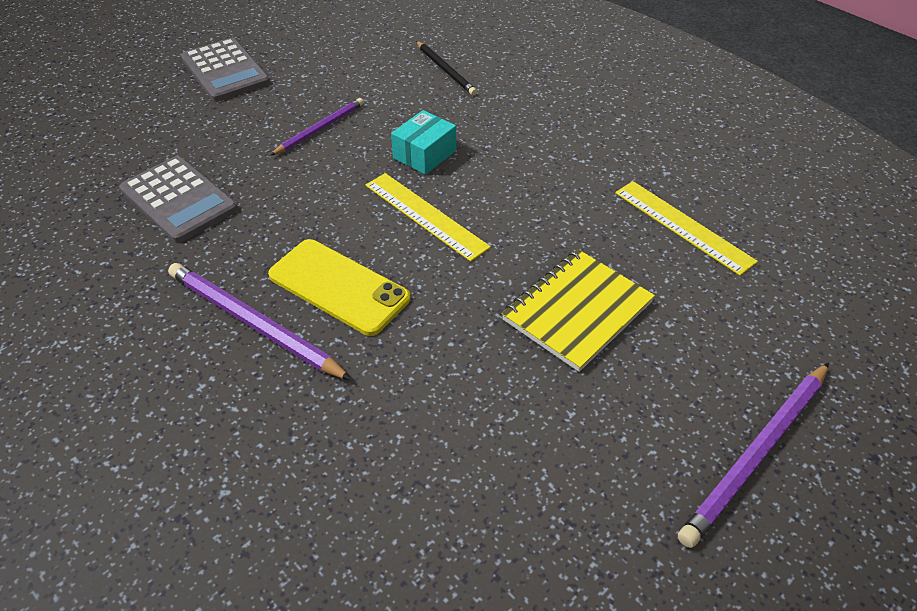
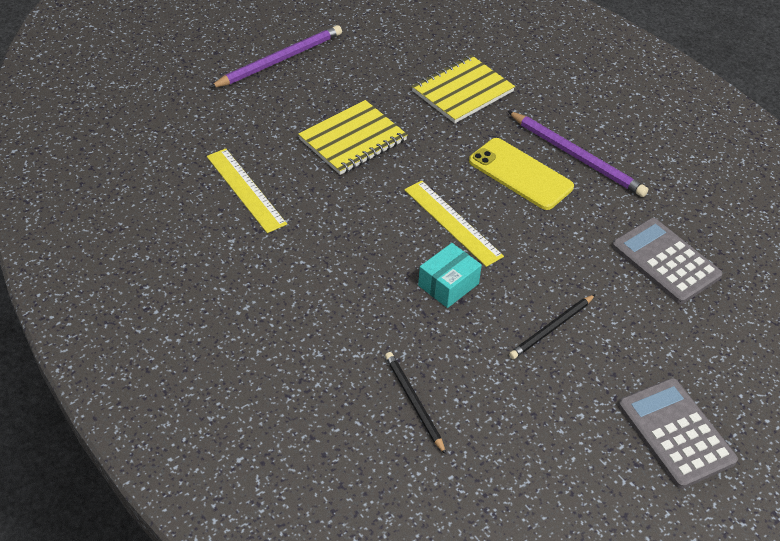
camera: 175 degrees left, 0 degrees up
(320, 129) = (552, 328): purple pencil -> black pencil
(426, 425) = (462, 91): none -> yellow notebook

